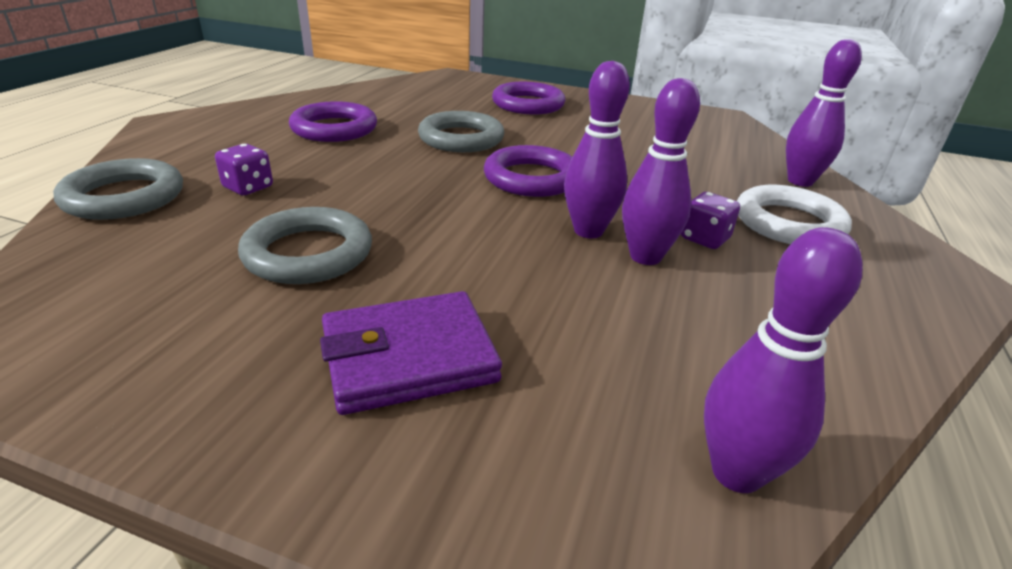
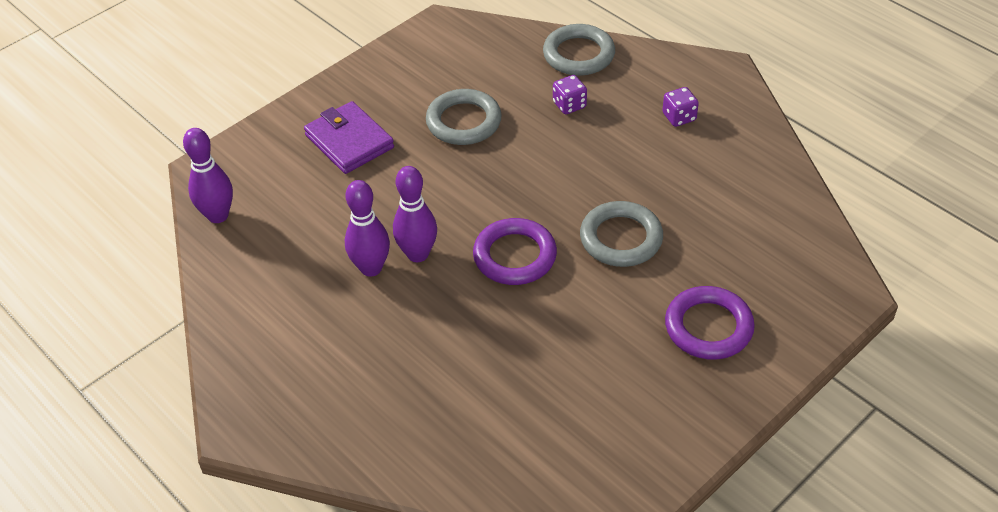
camera: 120 degrees right, 15 degrees up
(334, 129) = (676, 161): purple ring -> none
(409, 358) = (349, 141): purple wallet -> purple wallet turned 45 degrees counterclockwise
(704, 239) = (371, 313): purple dice -> purple dice (679, 117)
(788, 223) = (359, 382): white ring -> none
(800, 181) = (415, 451): purple bowling pin -> none

